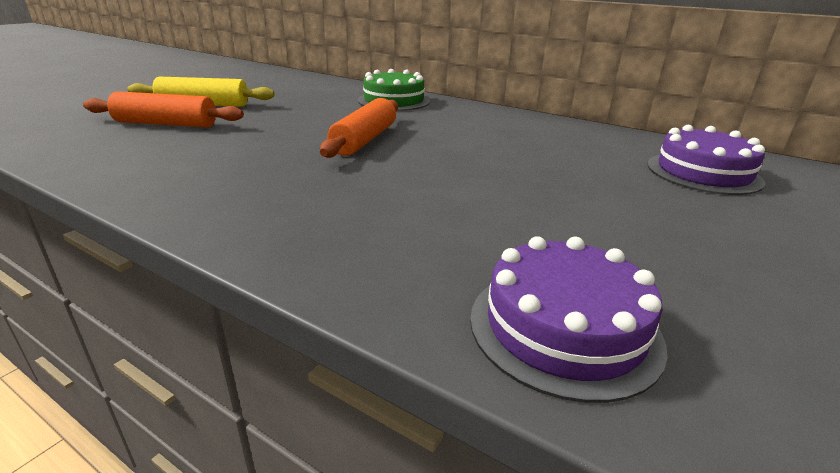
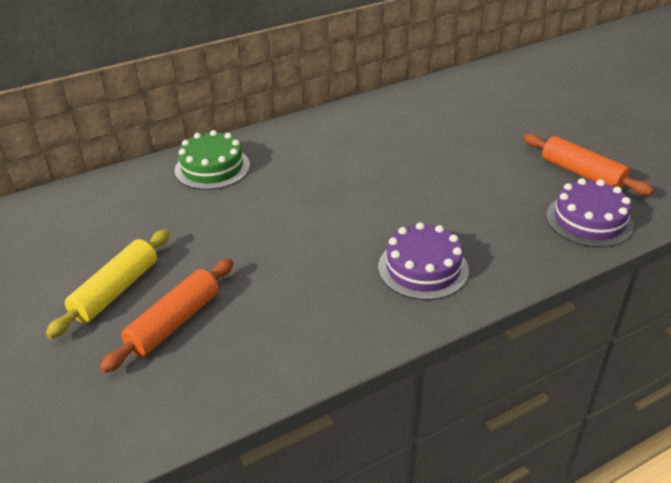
camera: 60 degrees left, 10 degrees up
(364, 140) = (314, 212): orange rolling pin -> orange rolling pin (582, 173)
(703, 173) = (464, 106): purple cake -> purple cake (423, 268)

